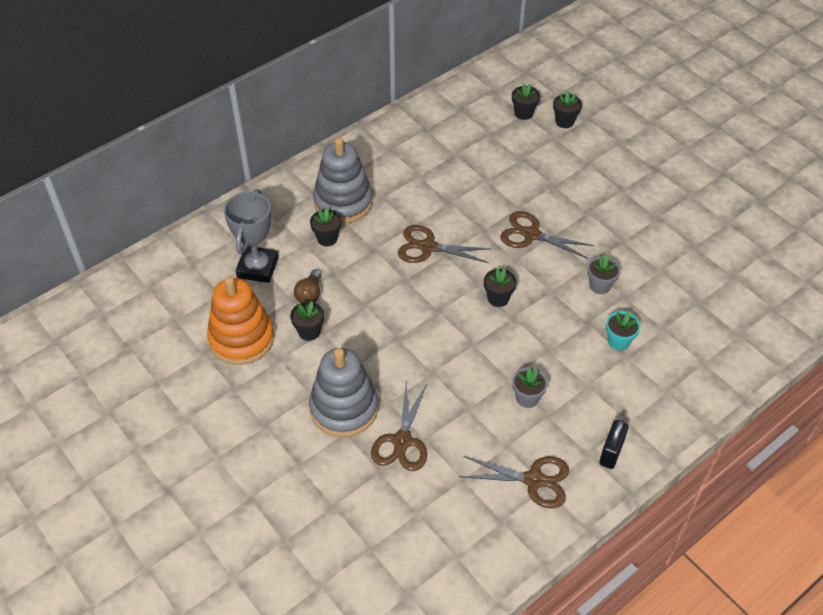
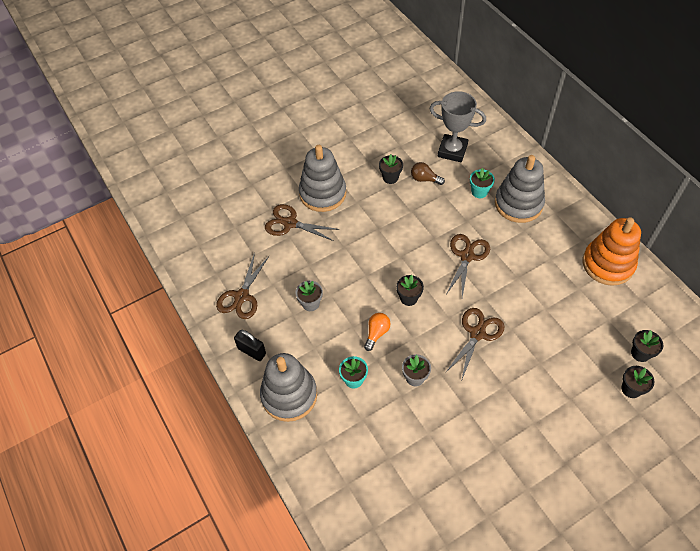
camera: 100 degrees right, 5 degrees up
(241, 338) = (389, 141): orange stacking toy -> orange stacking toy (607, 264)
(327, 238) = (479, 192): black flower pot -> turquoise flower pot
(553, 325) = (376, 333): none -> orange light bulb
(657, 402) = (289, 395): none -> grey stacking toy

